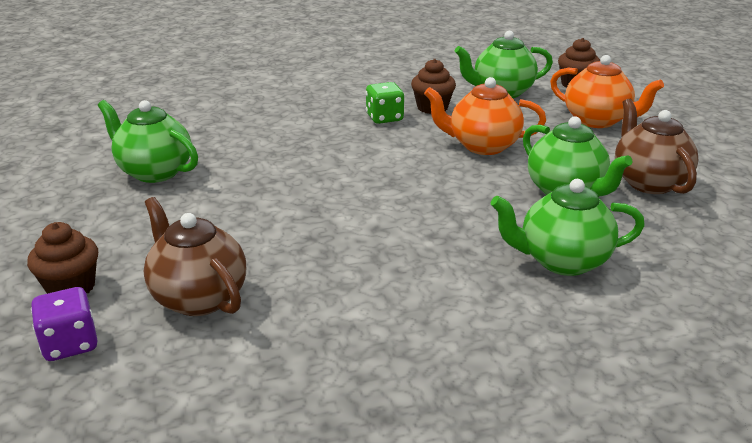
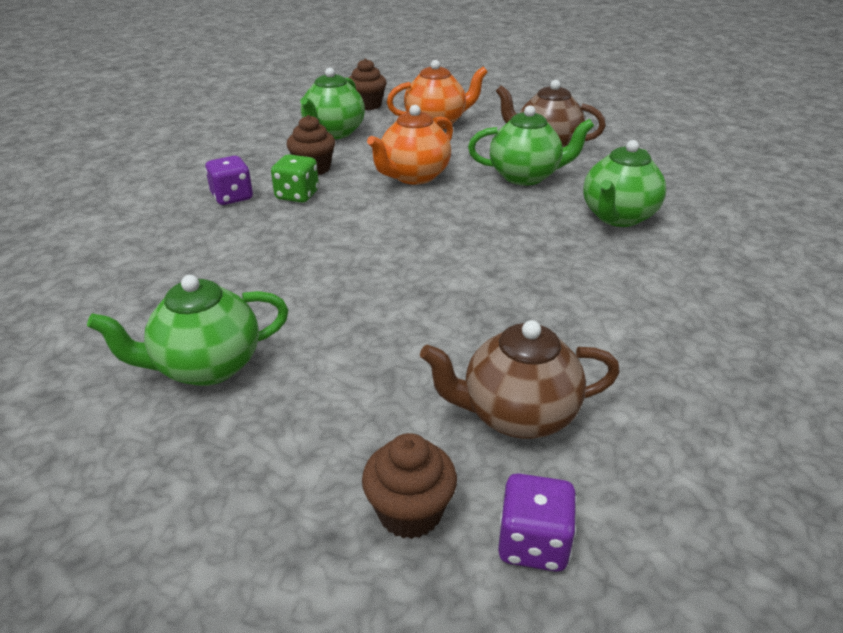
camera: 55 degrees left, 5 degrees up
(350, 100) = (232, 197): none -> purple dice

